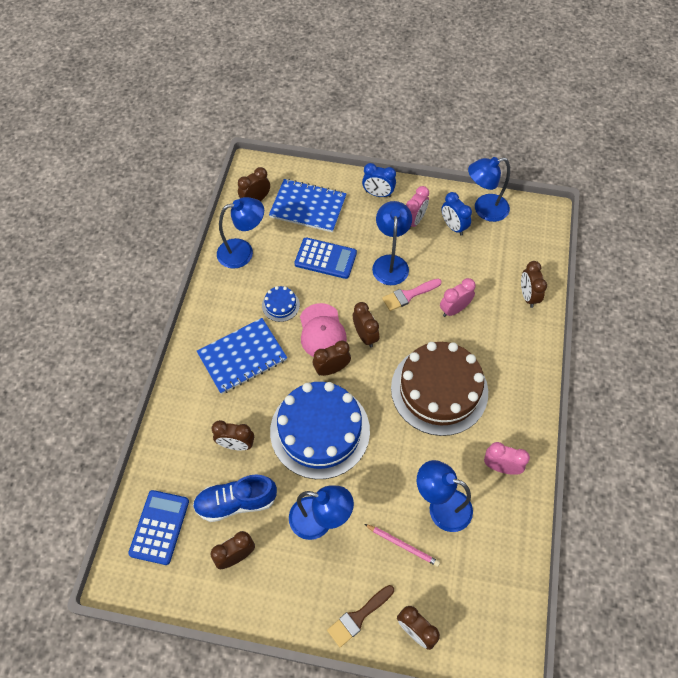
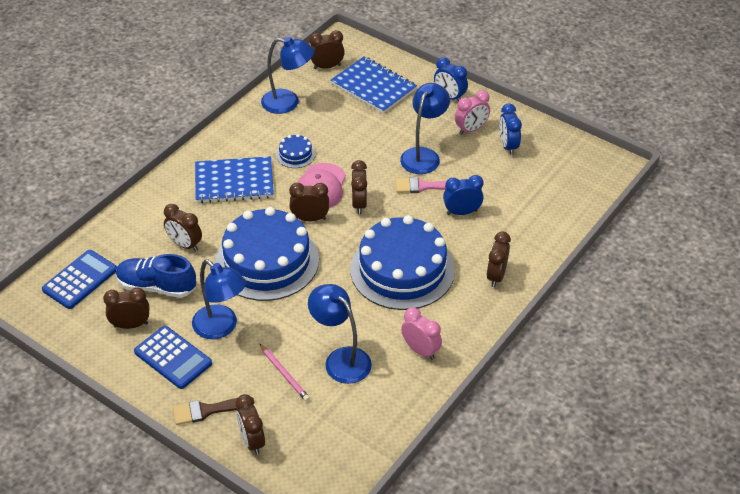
camera: 25 degrees right, 15 degrees down
(325, 258) = (362, 132): blue calculator -> blue calculator (173, 358)
(439, 390) = (402, 270): brown cake -> blue cake
(454, 309) = (462, 212): pink clock -> blue clock
(484, 209) = (550, 142): blue lamp -> none
(528, 296) = (545, 226): brown clock -> brown clock (496, 276)

